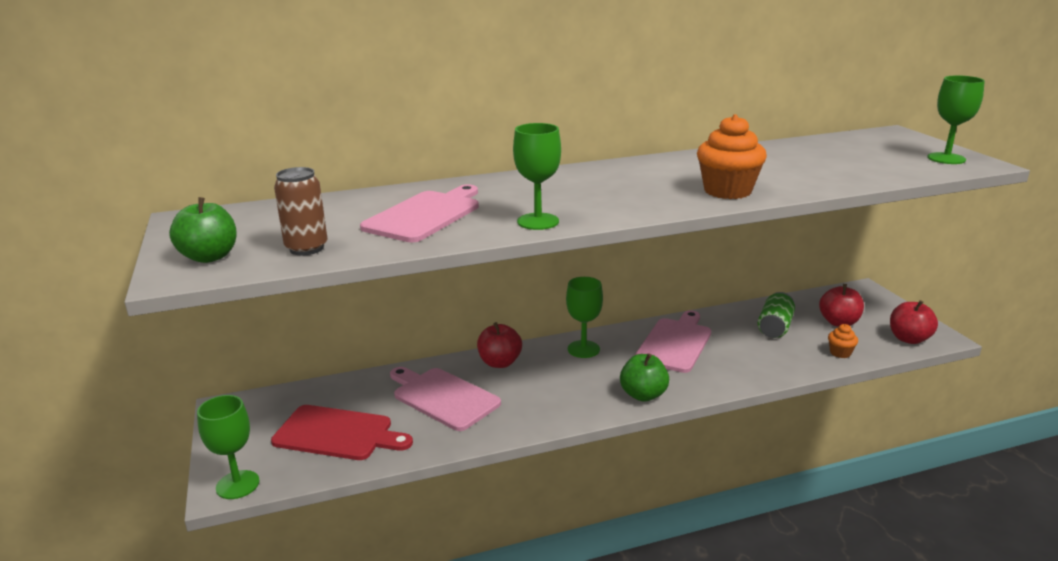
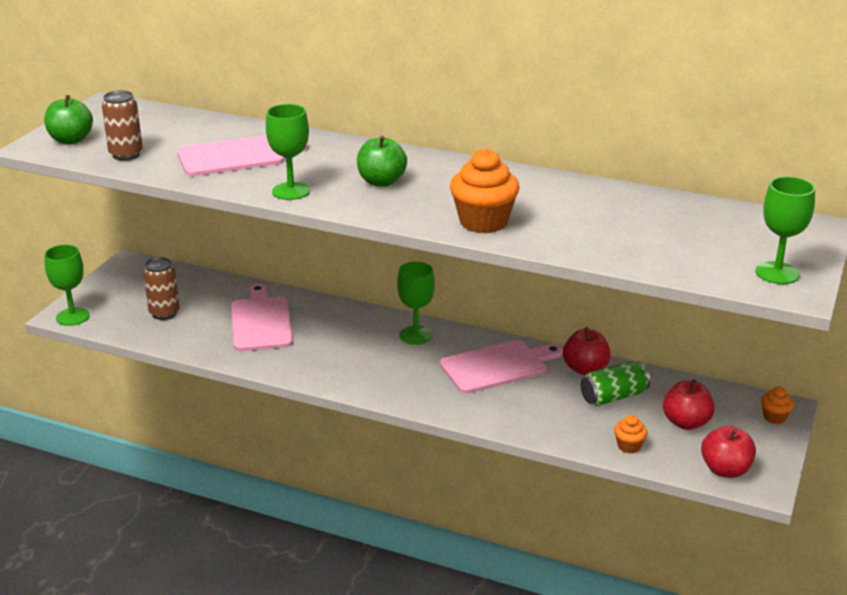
camera: 40 degrees right, 5 degrees up
(337, 433) = (164, 313): red cutting board -> brown can
(500, 363) = (338, 315): red apple -> red apple (585, 369)
(643, 395) = (398, 391): green apple -> green apple (381, 182)
(870, 296) = (774, 417): none -> orange cupcake

